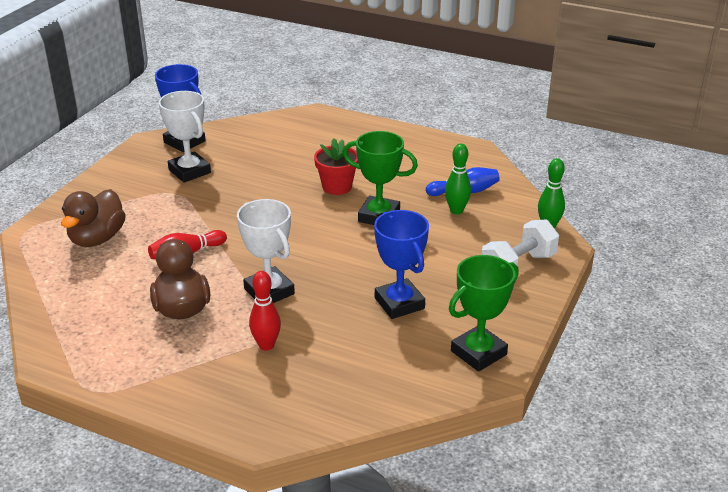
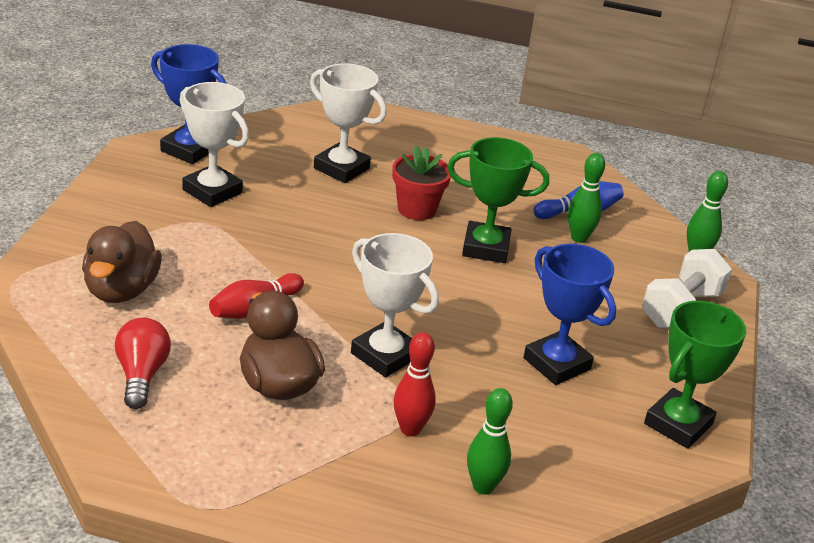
camera: 15 degrees left, 0 degrees up
(88, 298) = (141, 375): none -> red light bulb
(291, 156) = (341, 168): none -> white trophy
(304, 389) = (483, 486): none -> green bowling pin

